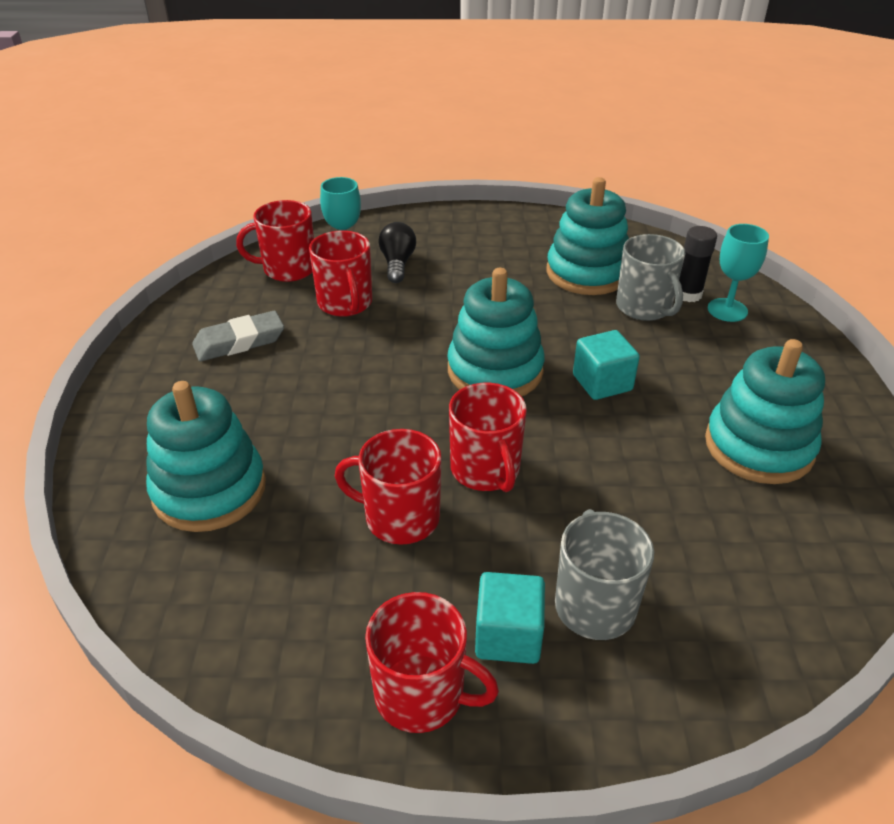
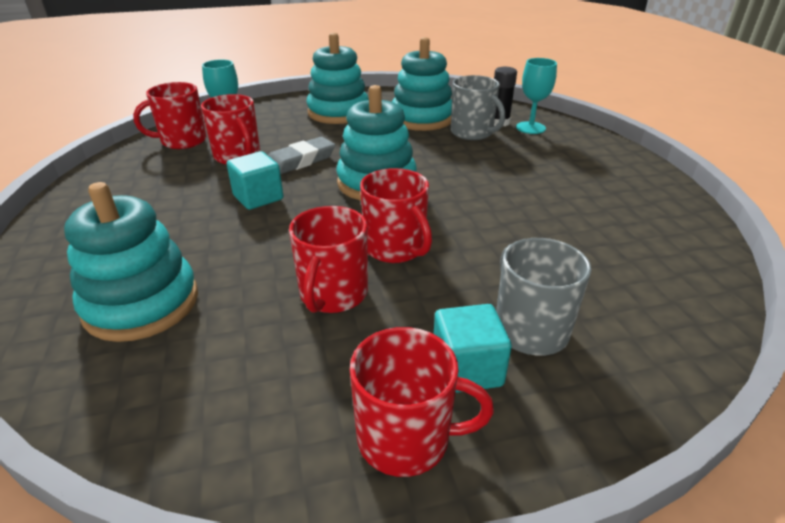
camera: 15 degrees left, 5 degrees down
(239, 342) = (149, 191): grey eraser -> grey eraser (300, 161)
(397, 264) = (274, 128): black light bulb -> none
(399, 517) = (333, 294): red mug -> red mug turned 75 degrees counterclockwise
(602, 383) = (463, 179): turquoise cube -> turquoise cube (258, 197)
(758, 446) = (597, 201): turquoise stacking toy -> turquoise stacking toy (338, 112)

